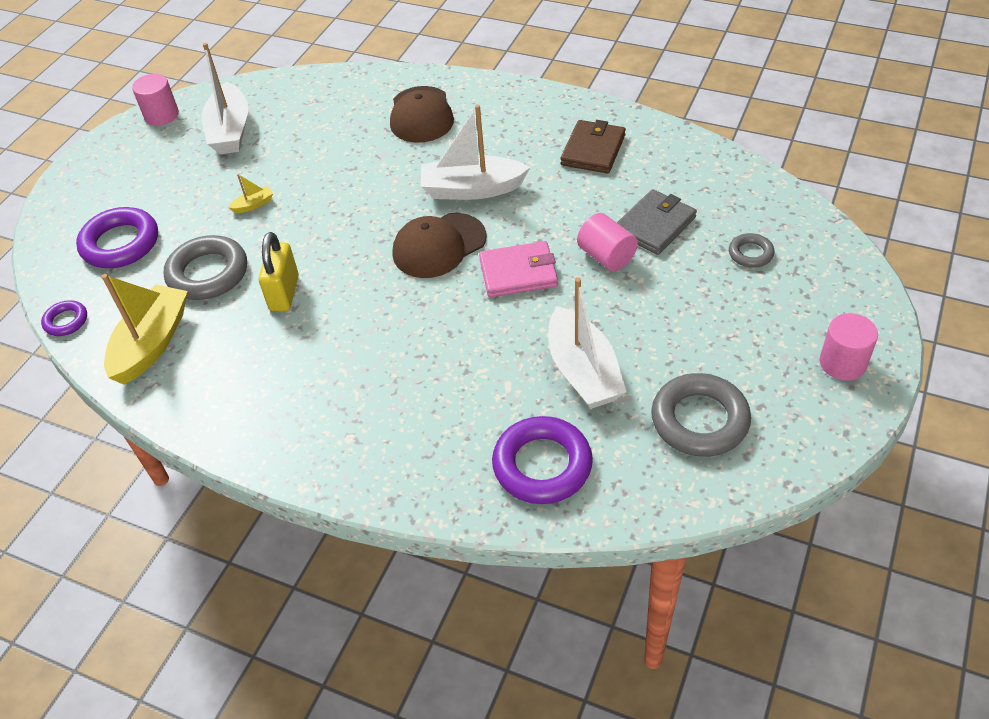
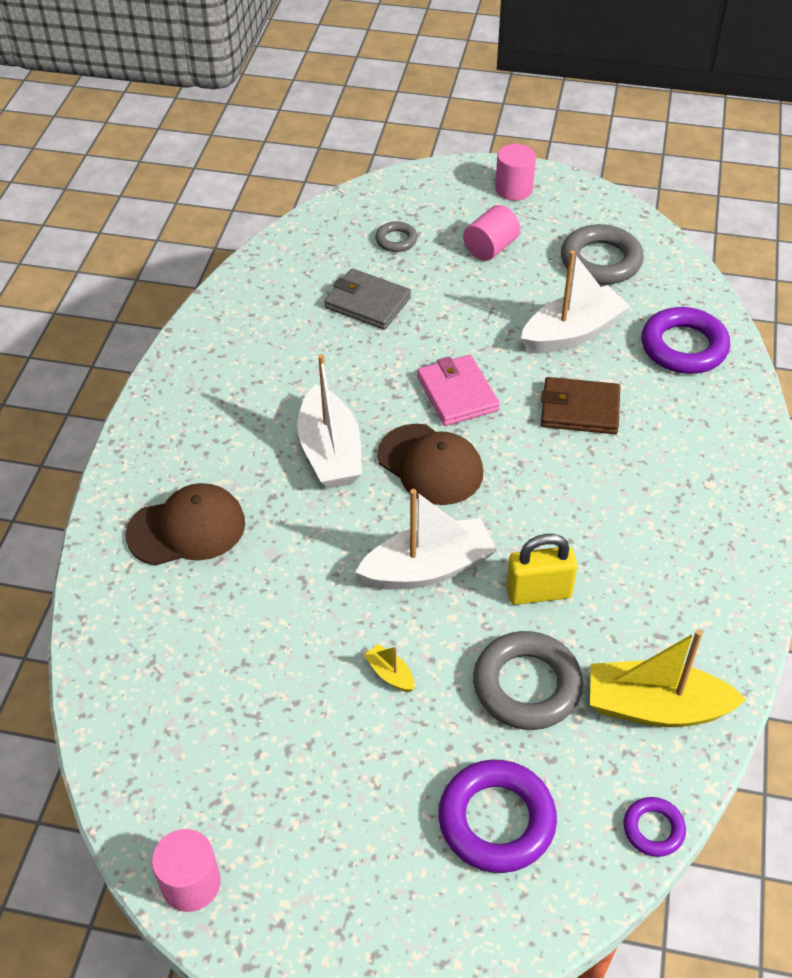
camera: 105 degrees left, 0 degrees up
(230, 131) = (229, 759): white boat -> white boat (428, 568)
(593, 150) = (250, 358): brown wallet -> brown wallet (580, 409)
(606, 256) = (419, 332): pink cylinder -> pink cylinder (490, 248)

